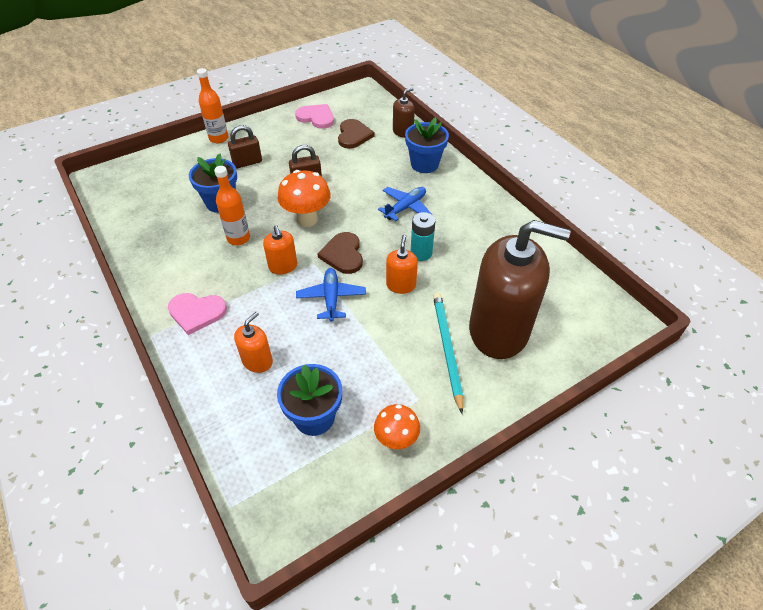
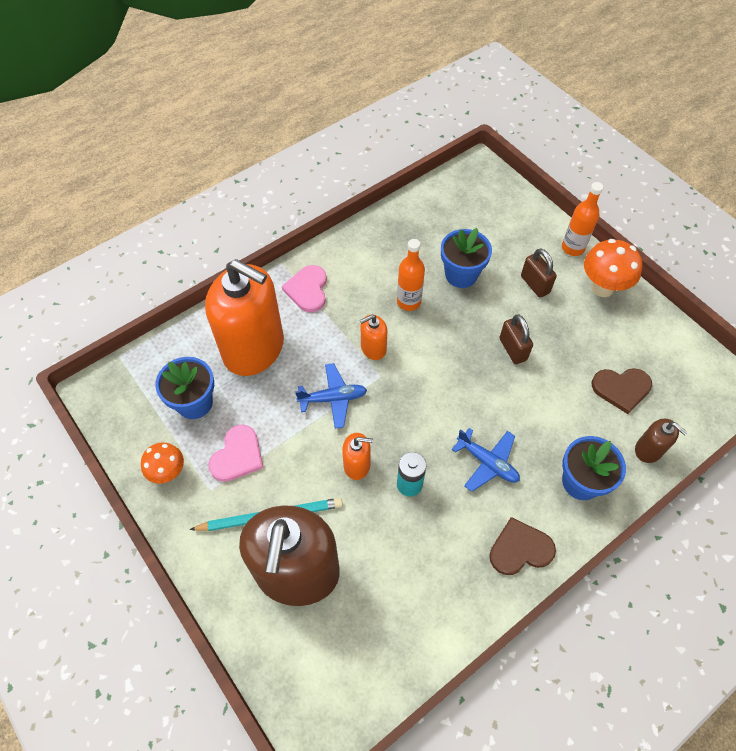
camera: 85 degrees right, 10 degrees up
(257, 361) = (254, 348): orange soap dispenser -> orange soap dispenser, size x2.34
(307, 219) = (448, 359): orange mushroom -> orange mushroom (602, 288)
(316, 117) = (648, 340): pink heart -> pink heart (237, 455)
(343, 254) = (397, 402): brown heart -> brown heart (520, 549)

